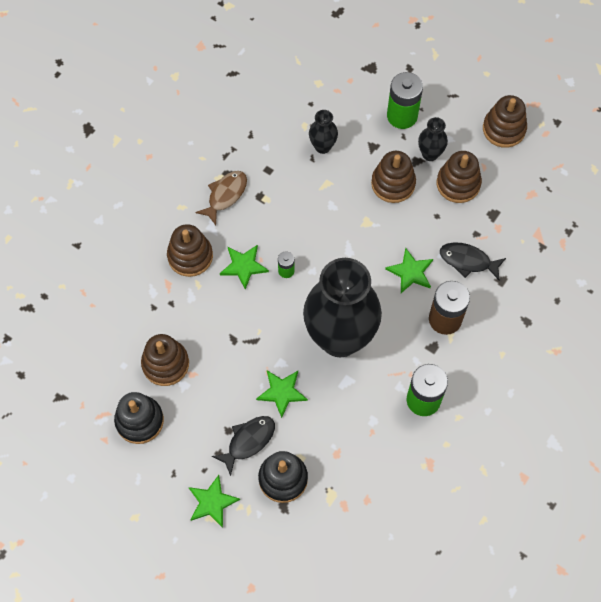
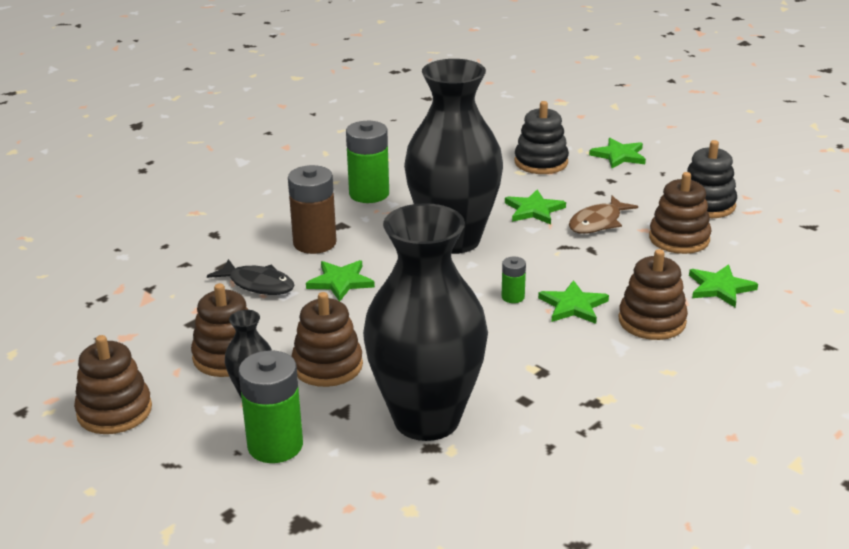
camera: 170 degrees left, 35 degrees down
(140, 301) = (720, 288): none -> green star
(225, 195) = (597, 377): brown fish -> brown fish (598, 223)
(248, 441) = (577, 184): black fish -> none
(322, 146) = (426, 419): black vase -> black vase, size x2.40

